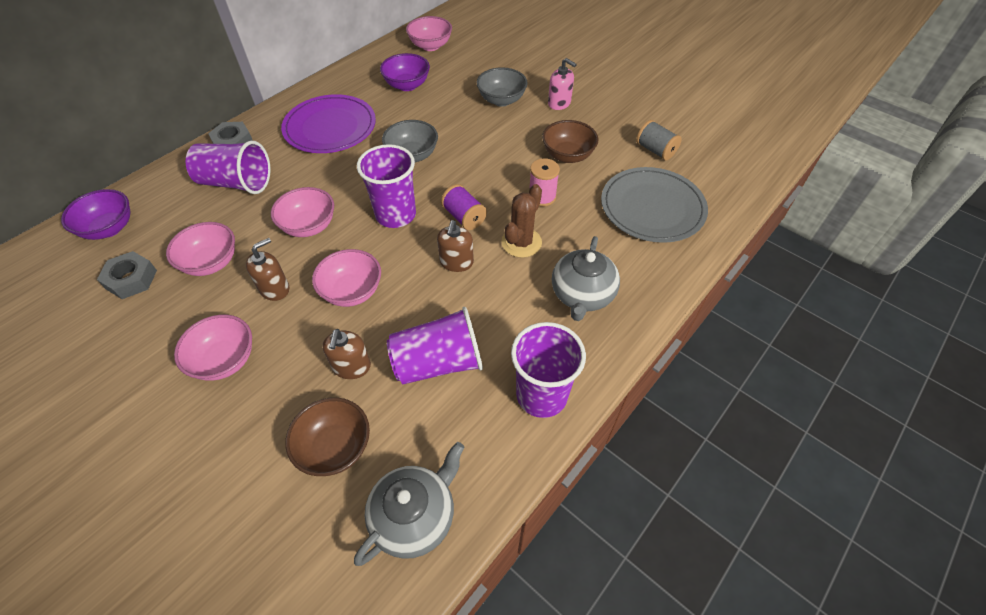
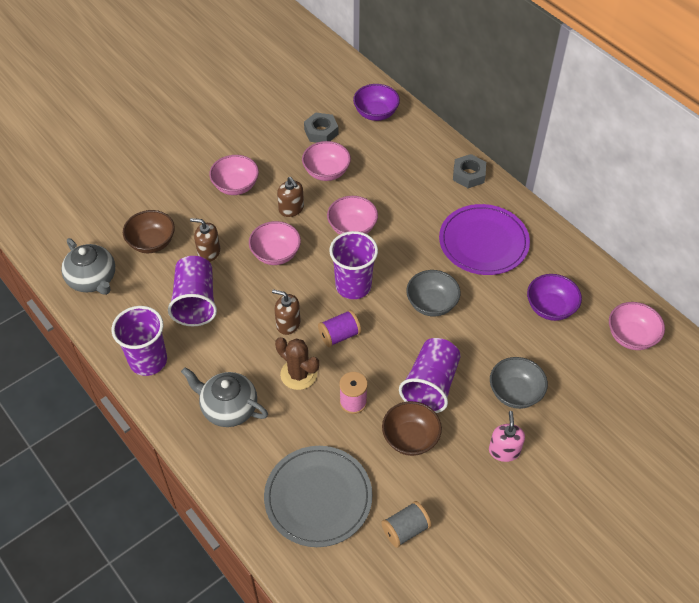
camera: 100 degrees right, 0 degrees up
(236, 183) = (414, 180): purple cup -> purple cup (430, 385)
(559, 103) = (504, 451): pink soap dispenser -> pink soap dispenser turned 135 degrees clockwise

